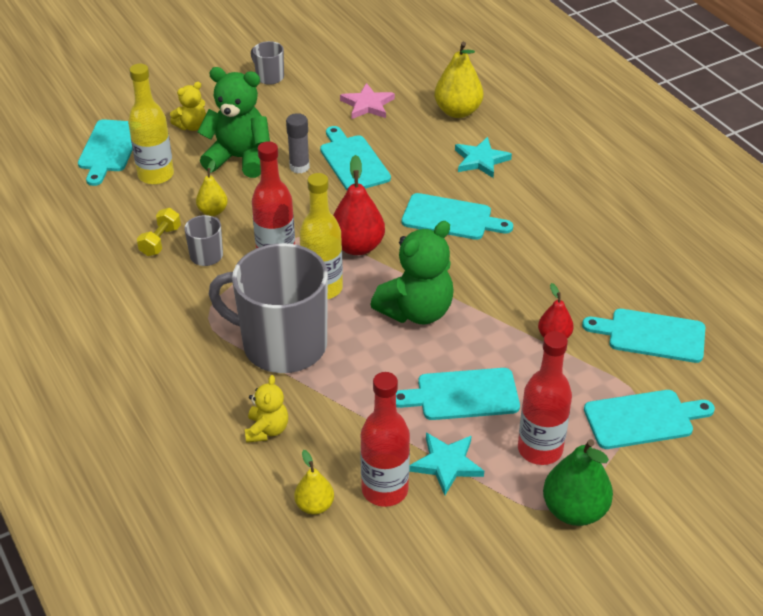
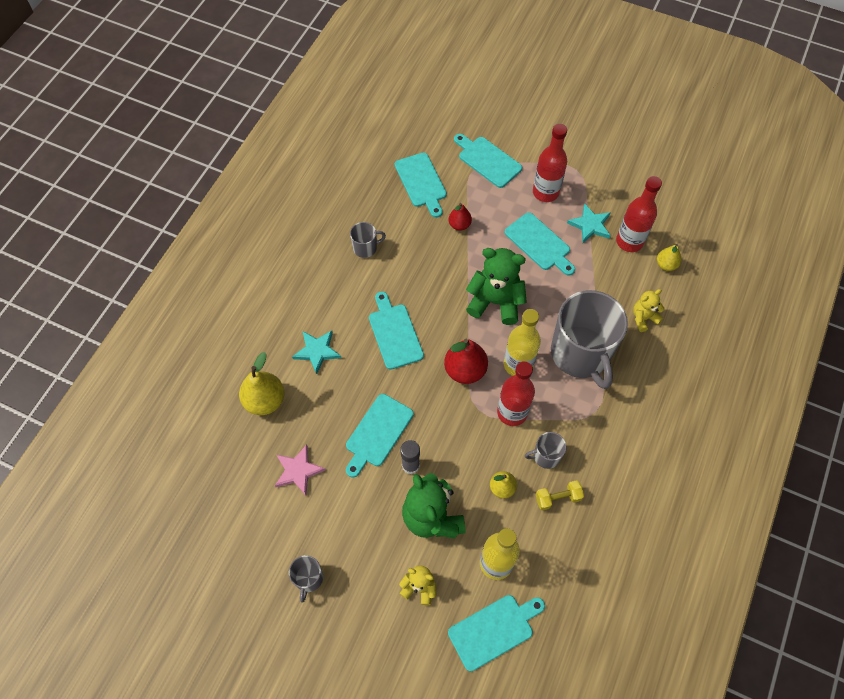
camera: 125 degrees left, 20 degrees up
(574, 510) = (570, 162): green pear -> none
(584, 245) = (365, 248): none -> grey mug

